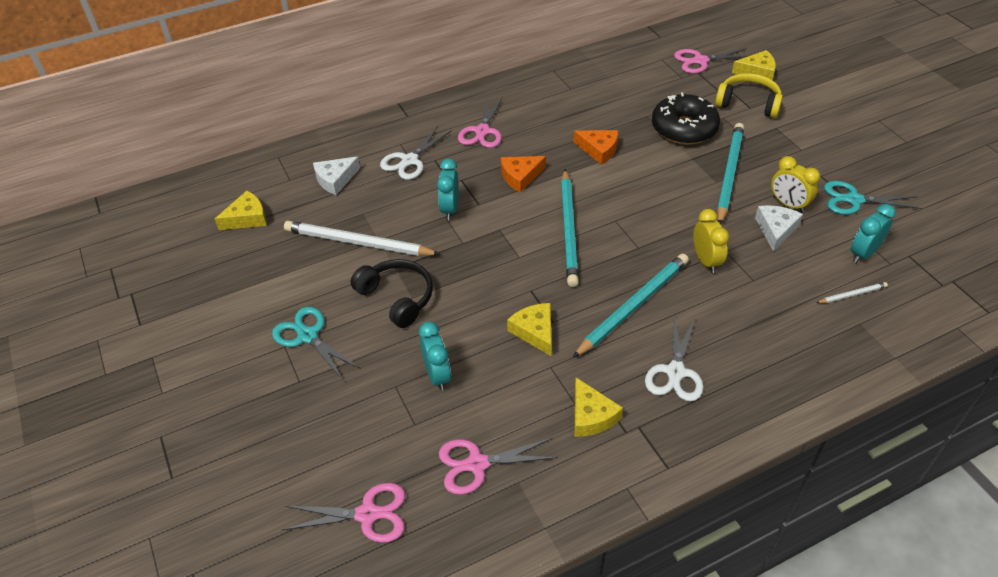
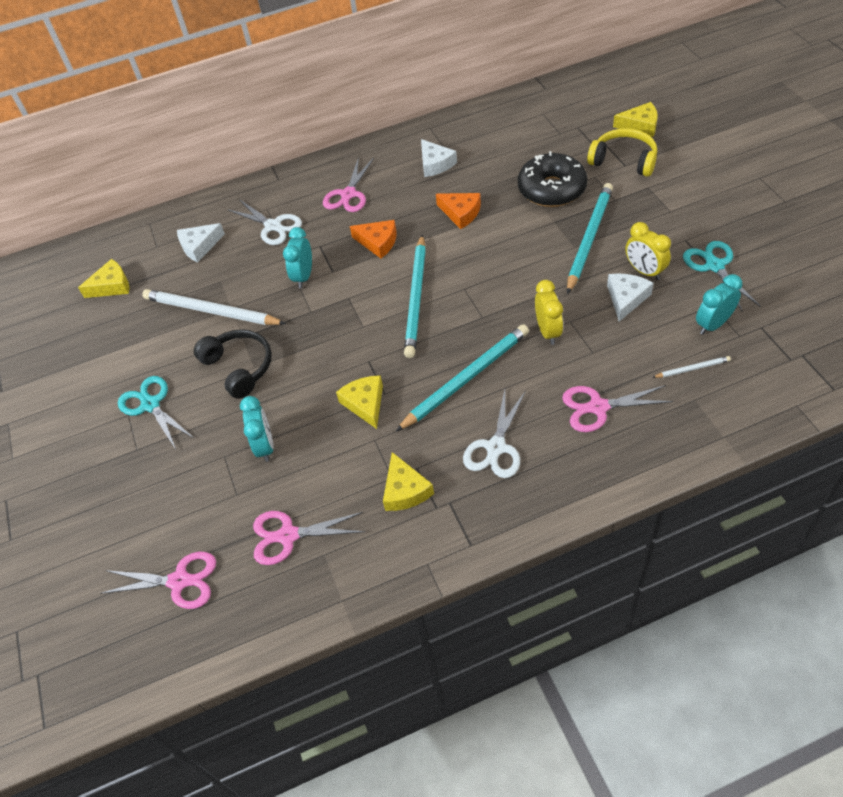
camera: 10 degrees right, 5 degrees up
(409, 160) = (273, 226): white scissors -> white scissors turned 90 degrees counterclockwise
(520, 176) = (378, 242): orange cheese -> orange cheese turned 135 degrees counterclockwise
(565, 104) = (435, 164): none -> white cheese
(700, 61) = (582, 115): pink scissors -> pink scissors (598, 407)
(853, 200) = (714, 266): turquoise scissors -> turquoise scissors turned 60 degrees clockwise

